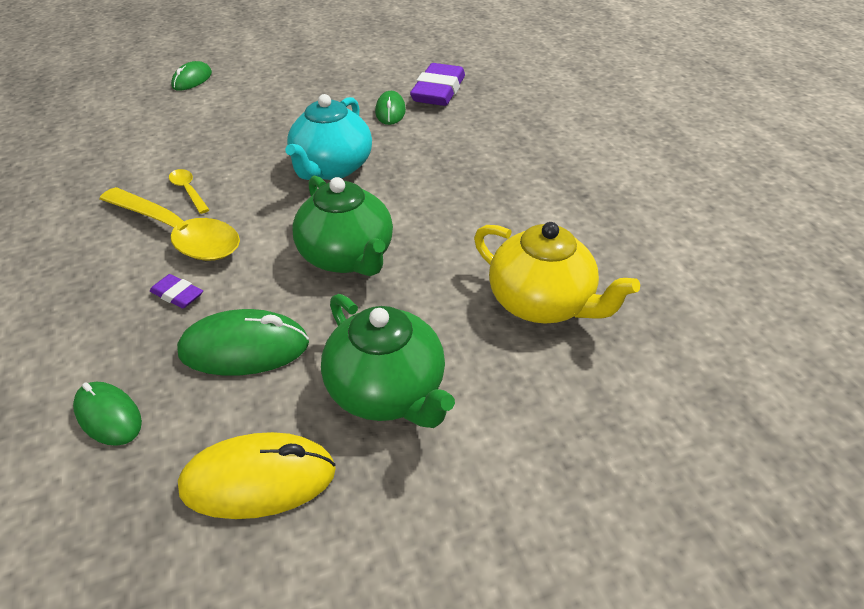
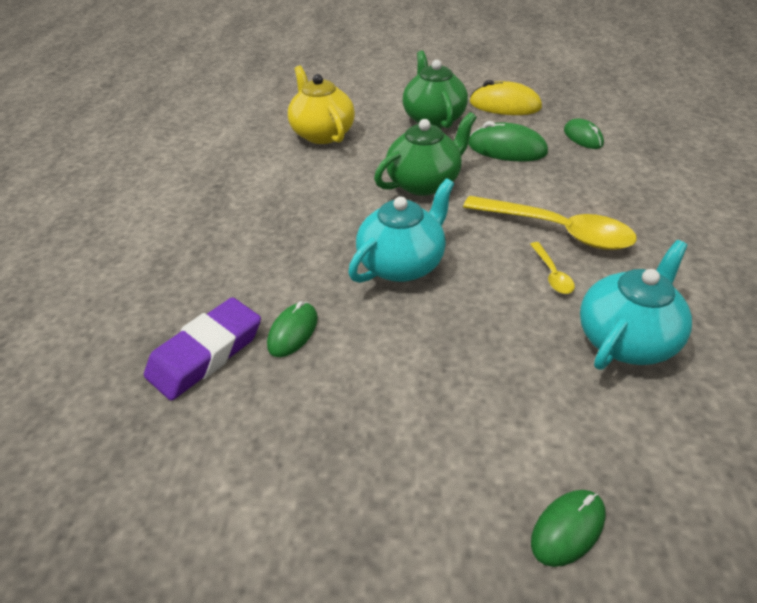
camera: 155 degrees left, 0 degrees up
(133, 159) = (626, 339): none -> turquoise teapot
(177, 295) = (552, 185): purple eraser -> none
(178, 234) = (557, 230): yellow spoon -> yellow spoon turned 150 degrees clockwise
(347, 257) = (424, 183): green teapot -> green teapot turned 60 degrees clockwise

